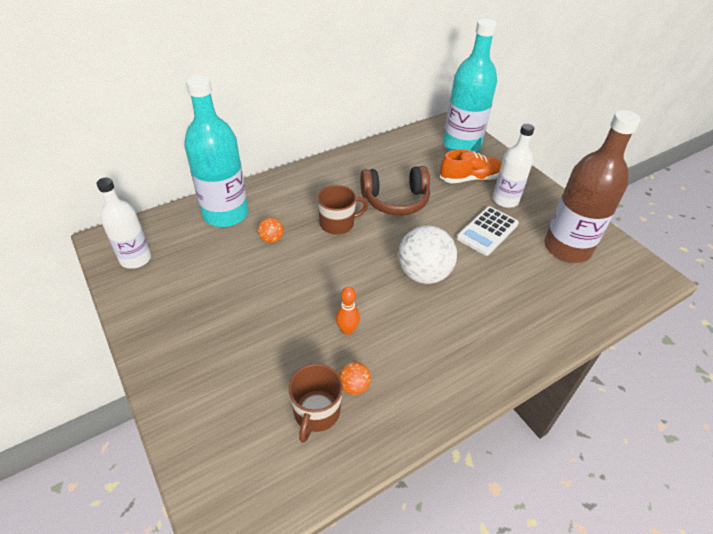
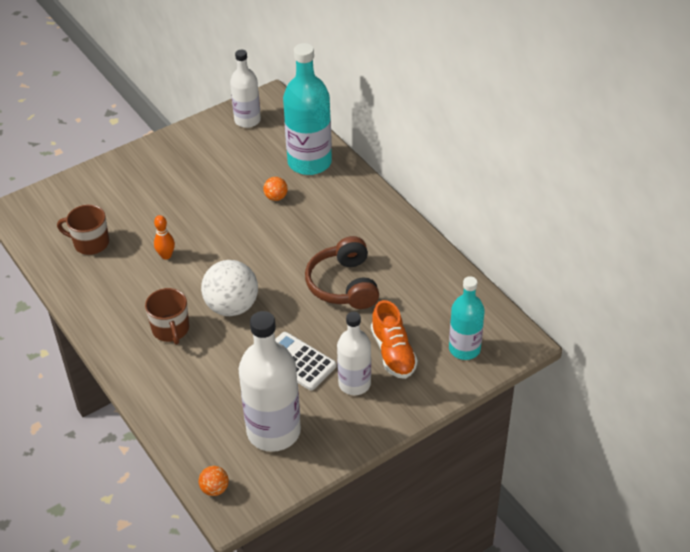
camera: 90 degrees right, 0 degrees up
(338, 224) = (301, 241): brown mug -> brown mug (171, 329)
(354, 386) = (111, 263): orange ball -> orange ball (215, 489)
(461, 146) = (464, 349): turquoise bottle -> turquoise bottle, size x0.62
(567, 248) = (273, 431): brown bottle -> white bottle

